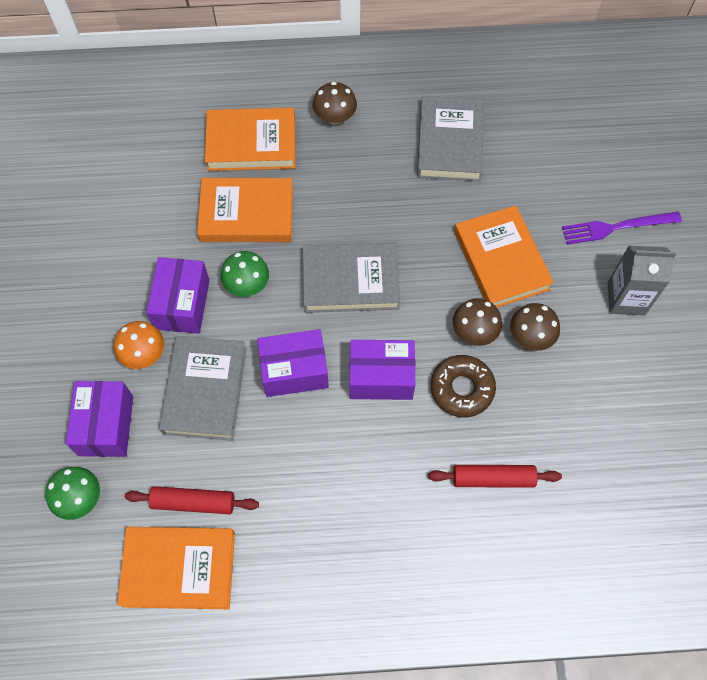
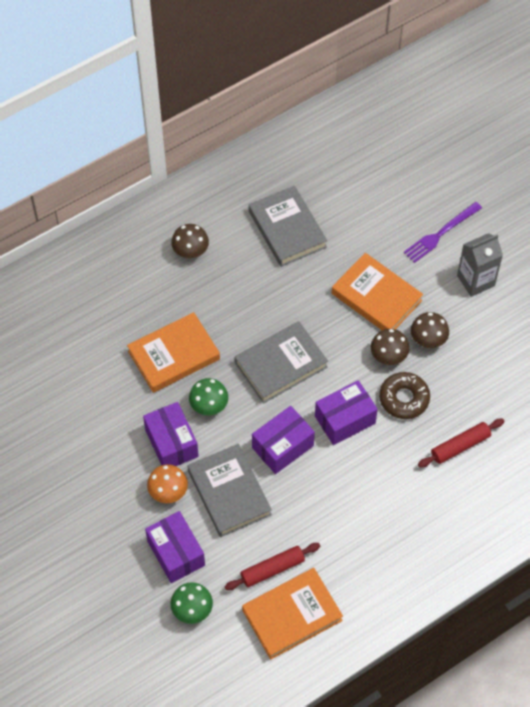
camera: 30 degrees left, 5 degrees down
(251, 143) = (141, 301): orange book -> none

